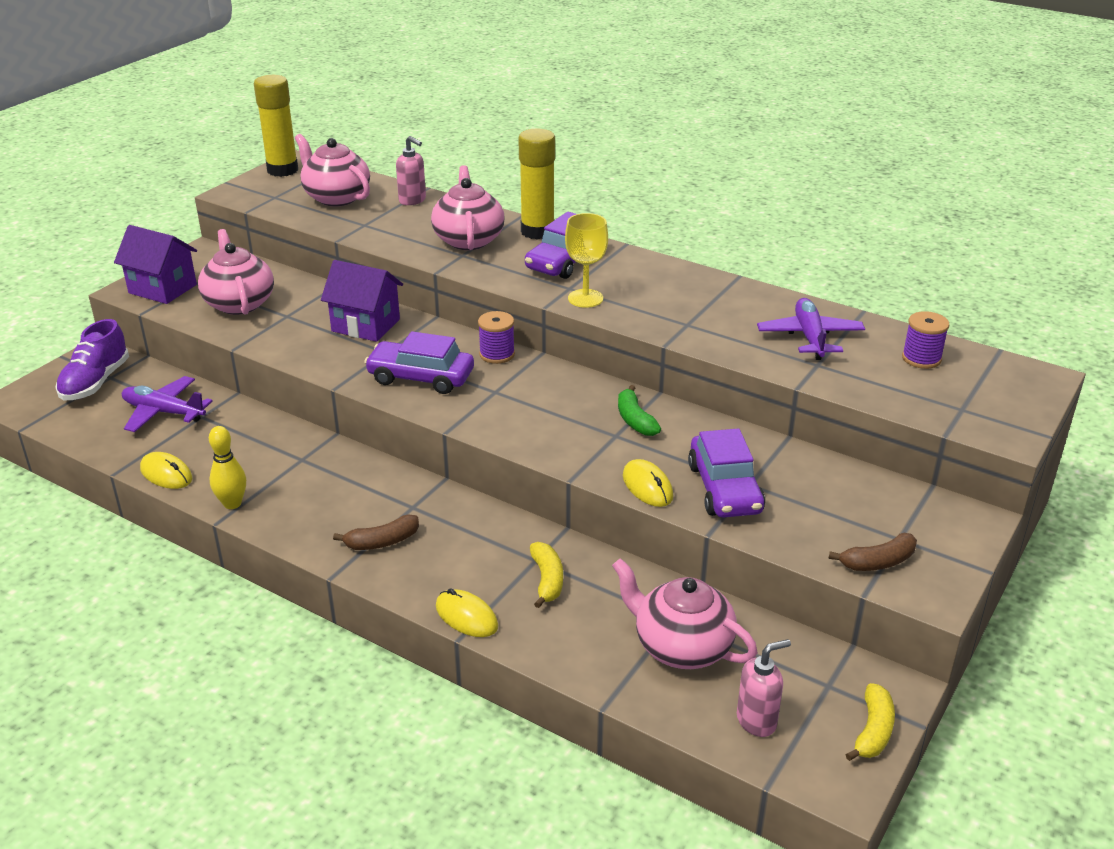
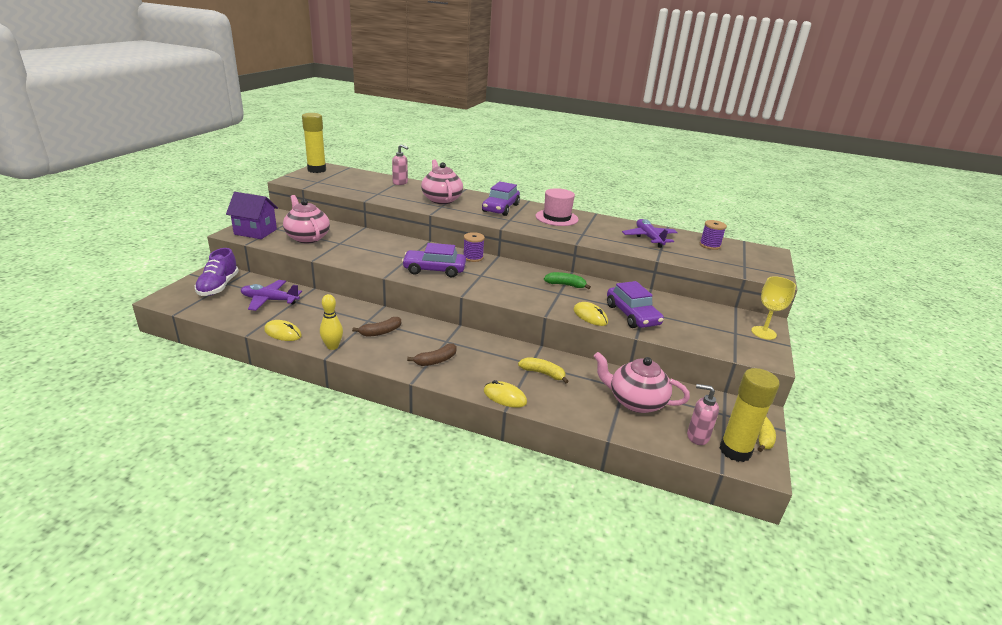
camera: 15 degrees left, 5 degrees down
(336, 197) = (355, 182): pink teapot -> none
(365, 325) = (390, 246): purple house -> none
(537, 231) = (478, 196): yellow glue stick -> yellow glue stick (735, 451)
(547, 580) = (543, 373): yellow banana -> yellow banana turned 45 degrees counterclockwise
(585, 298) = (521, 224): yellow goblet -> yellow goblet (763, 333)
(635, 420) = (565, 285): green banana -> green banana turned 135 degrees clockwise
(658, 285) = (556, 218): none -> pink hat
(757, 721) = (697, 437): pink soap dispenser -> pink soap dispenser turned 120 degrees counterclockwise
(878, 562) = (732, 345): brown banana -> brown banana (380, 332)

